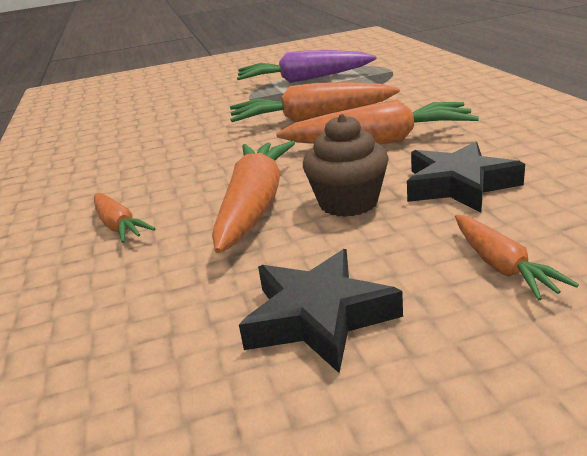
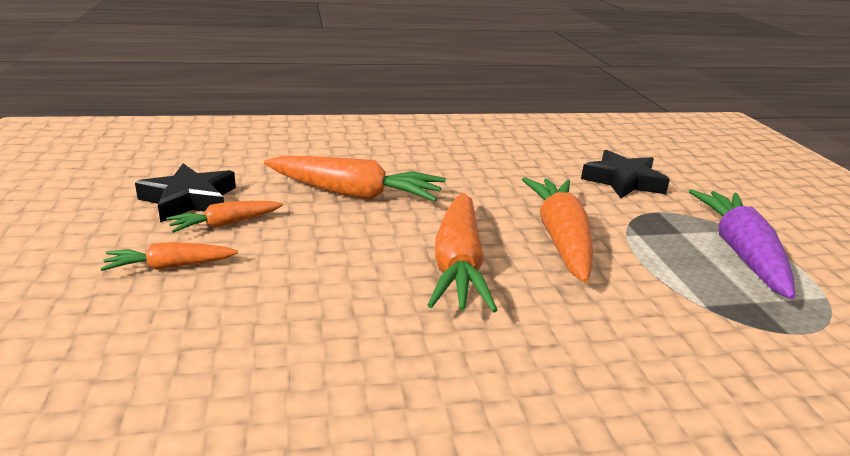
camera: 90 degrees right, 0 degrees up
(118, 226) = (363, 152): orange carrot -> orange carrot (225, 224)
(348, 203) = (326, 228): brown cupcake -> none
(459, 185) = (314, 283): black star -> black star (623, 181)

